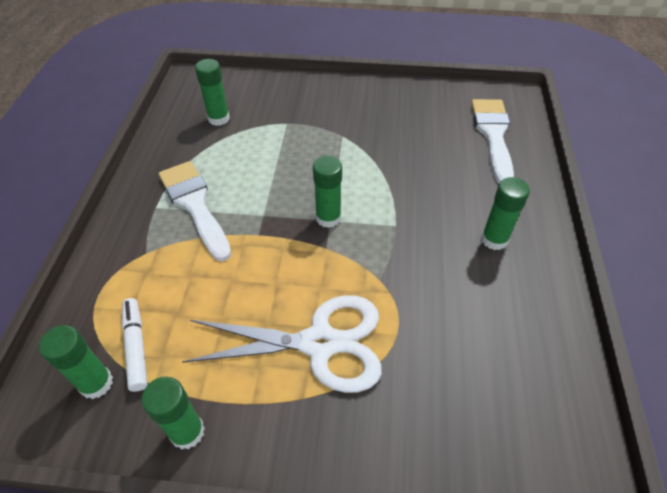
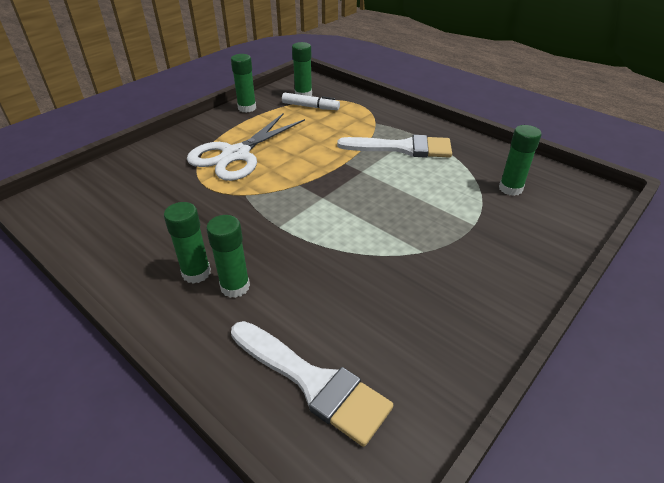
camera: 125 degrees right, 10 degrees down
(328, 218) = (326, 197): green glue stick -> green glue stick (235, 287)

